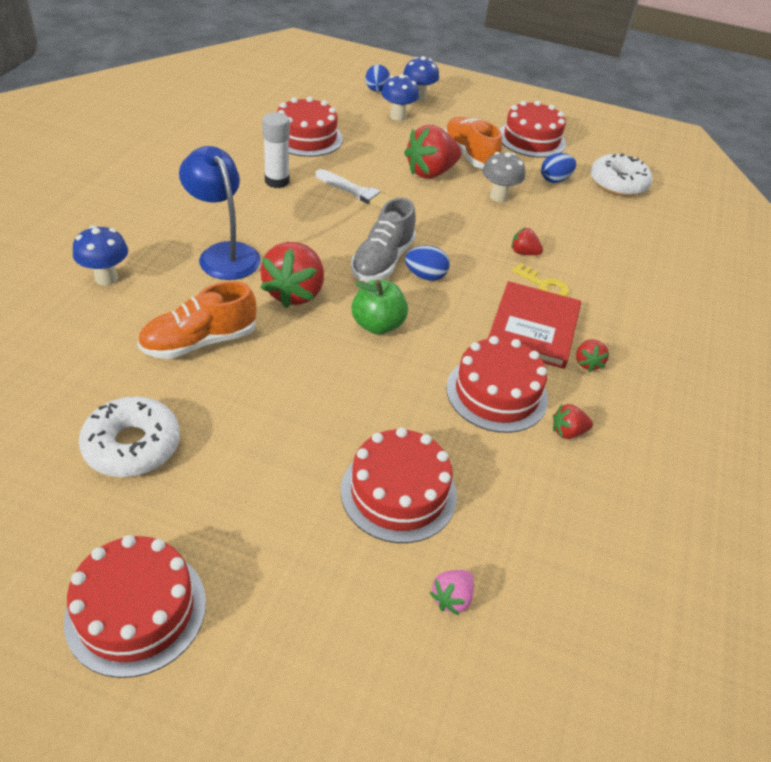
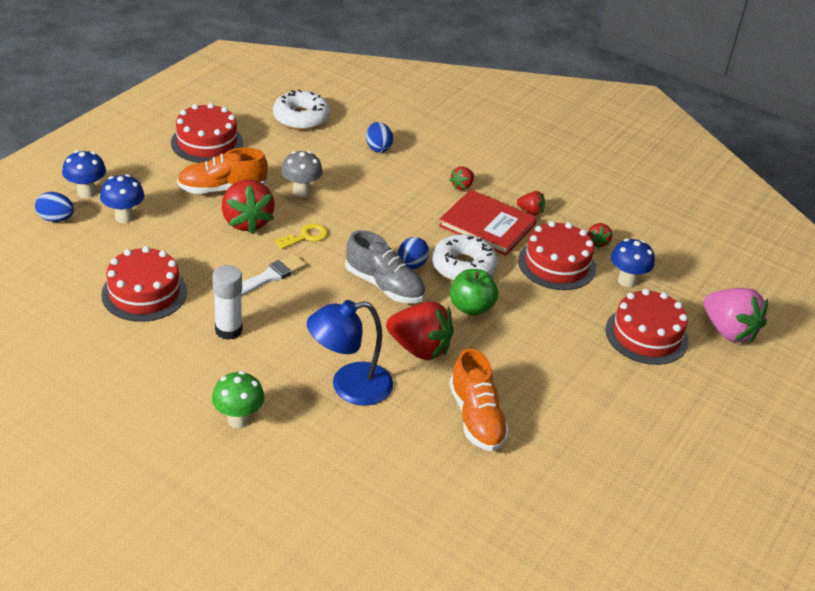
camera: 75 degrees left, 5 degrees down
(106, 278) = (370, 475): blue mushroom -> blue mushroom (627, 280)
(132, 446) = (594, 470): white donut -> white donut (463, 267)
(136, 610) = (740, 478): red cake -> none
(166, 199) = (238, 419): none -> green mushroom
(452, 598) = (728, 331): pink strawberry -> pink strawberry, size x2.08
(523, 253) = (391, 202): red strawberry -> red strawberry (462, 186)
(544, 285) = (436, 204): yellow key -> yellow key (305, 236)
(555, 180) = (284, 151): blue egg -> blue egg (378, 148)

